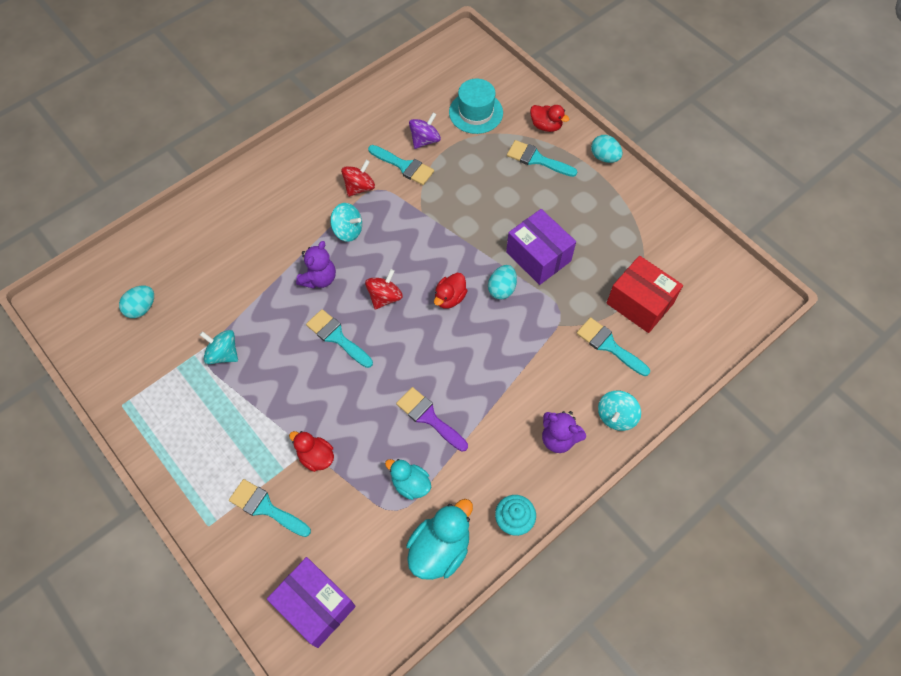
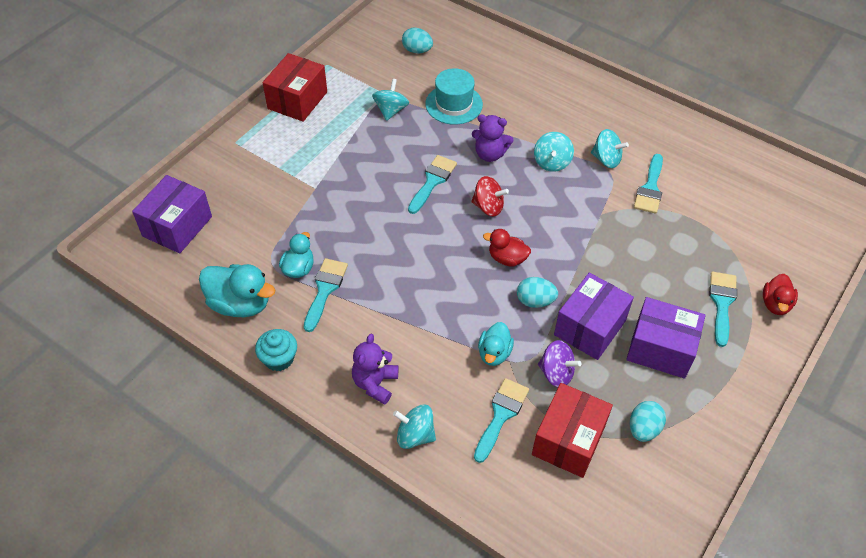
camera: 75 degrees right, 10 degrees down
(168, 447) = (297, 100): none -> red box
(266, 508) = (257, 173): turquoise brush -> turquoise brush (325, 290)
(316, 457) = (310, 195): red duck -> none
(359, 187) = (606, 159): red spinning top -> turquoise spinning top
(425, 140) = (693, 198): purple spinning top -> purple spinning top (556, 373)
(429, 417) = (369, 269): purple brush -> none
(476, 112) = (755, 234): turquoise hat -> turquoise hat (454, 104)
(548, 335) = (494, 353): none -> turquoise duck
(570, 214) = (660, 349): none -> purple box
(604, 157) = (762, 372): turquoise egg -> turquoise egg (643, 429)

